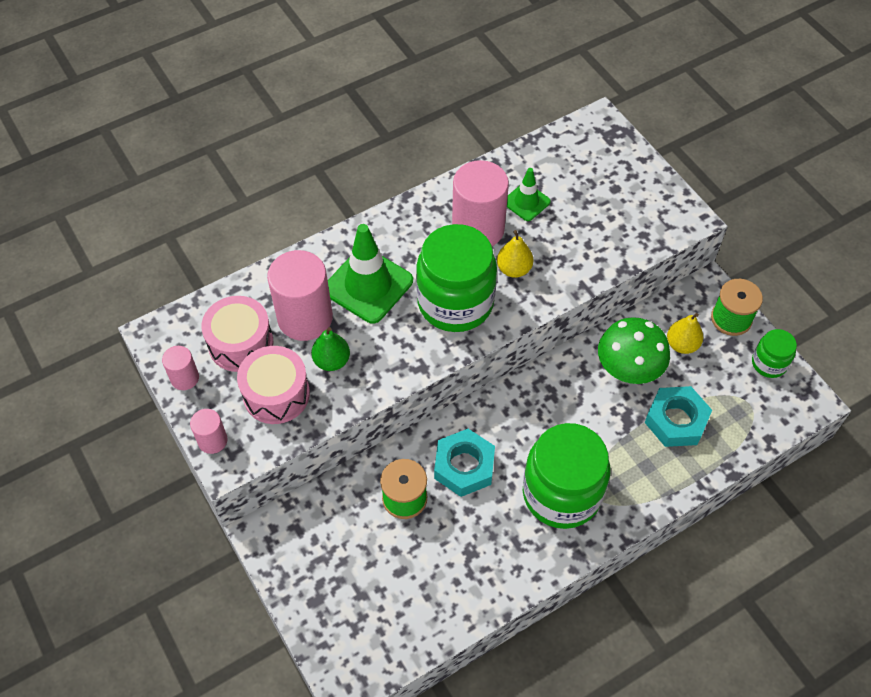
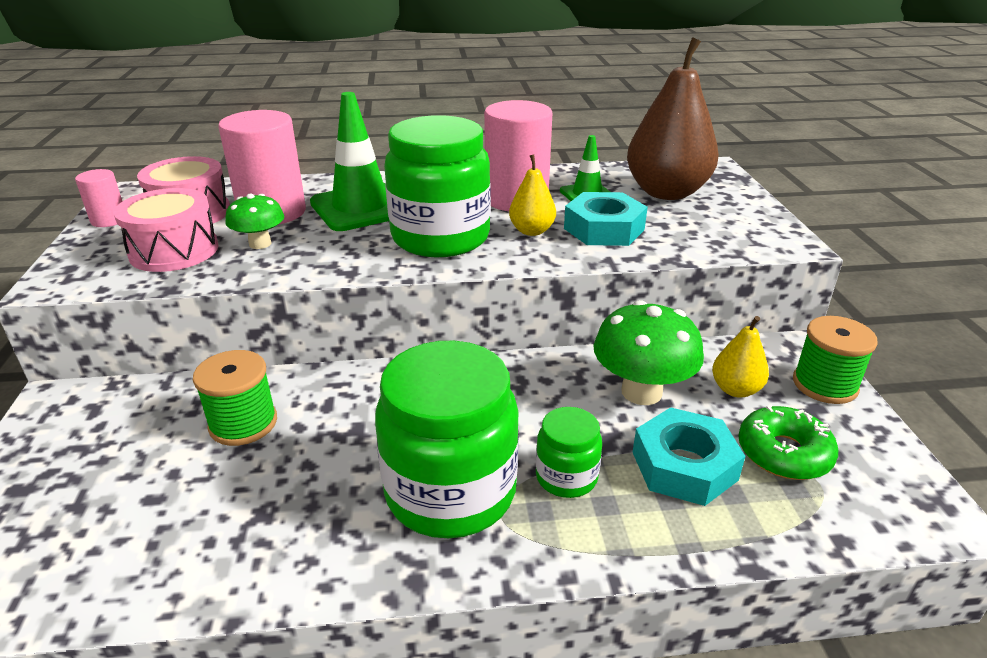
camera: 25 degrees right, 25 degrees down
(212, 440) = (66, 264): pink cylinder -> none
(332, 361) = (260, 244): green pear -> green mushroom
(464, 466) = (346, 417): turquoise nut -> turquoise nut (604, 229)
(582, 177) = (666, 192): none -> brown pear
(724, 388) = (783, 453): none -> green donut
(769, 363) = (872, 447): green jar -> green jar (566, 477)

